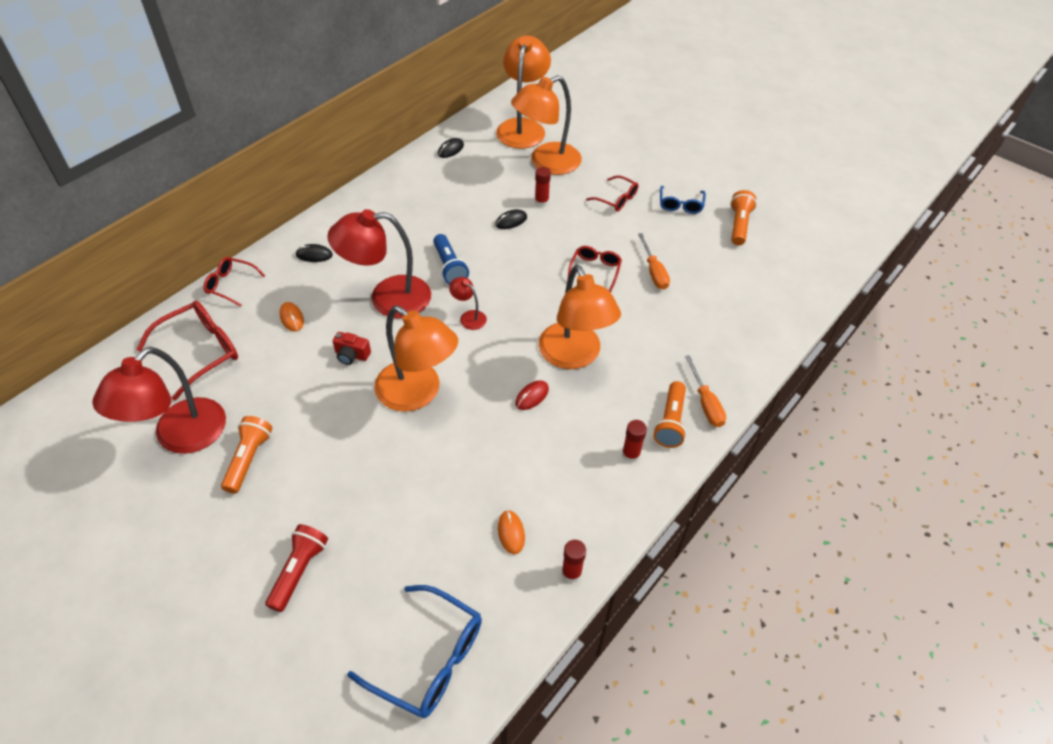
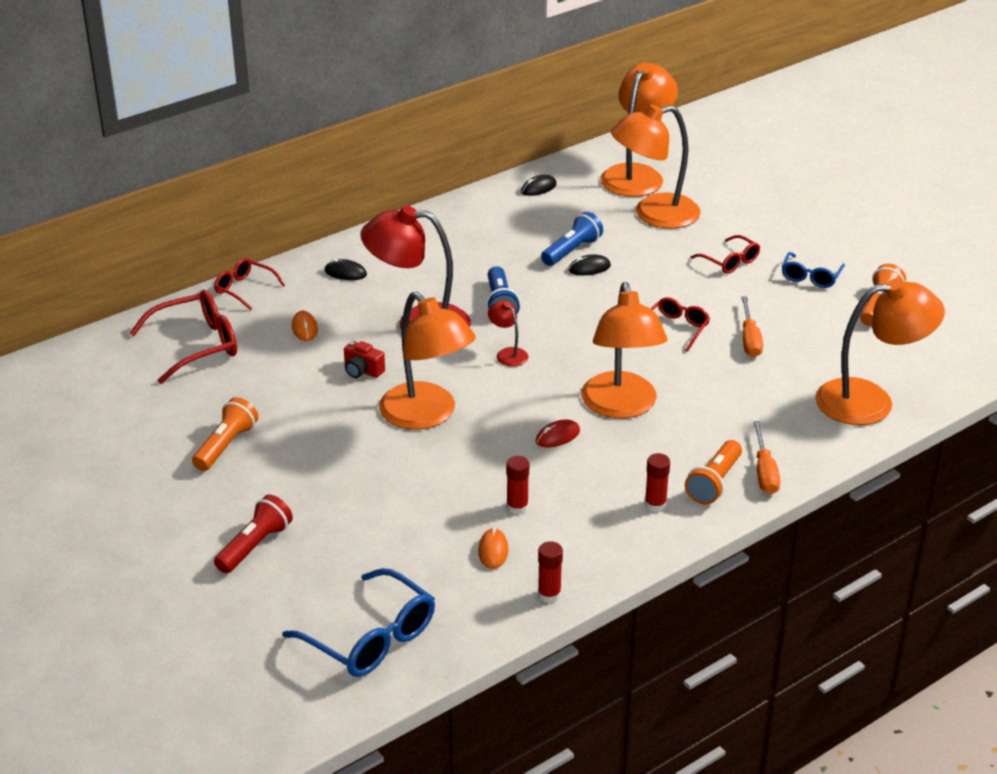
camera: 15 degrees right, 15 degrees down
(180, 437) = (158, 416): red lamp -> none
(492, 206) = (572, 251): none -> blue flashlight
(541, 202) = (634, 253): red glue stick -> red glue stick (517, 507)
(762, 317) = (870, 401): none -> orange lamp

